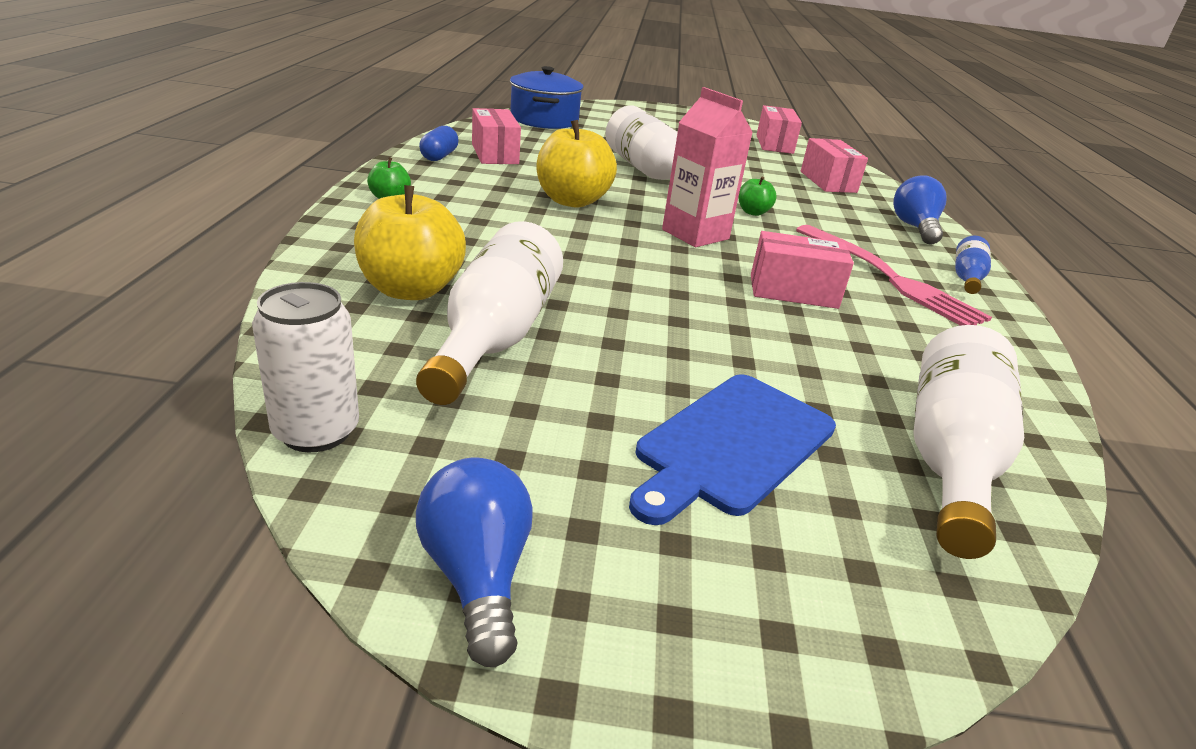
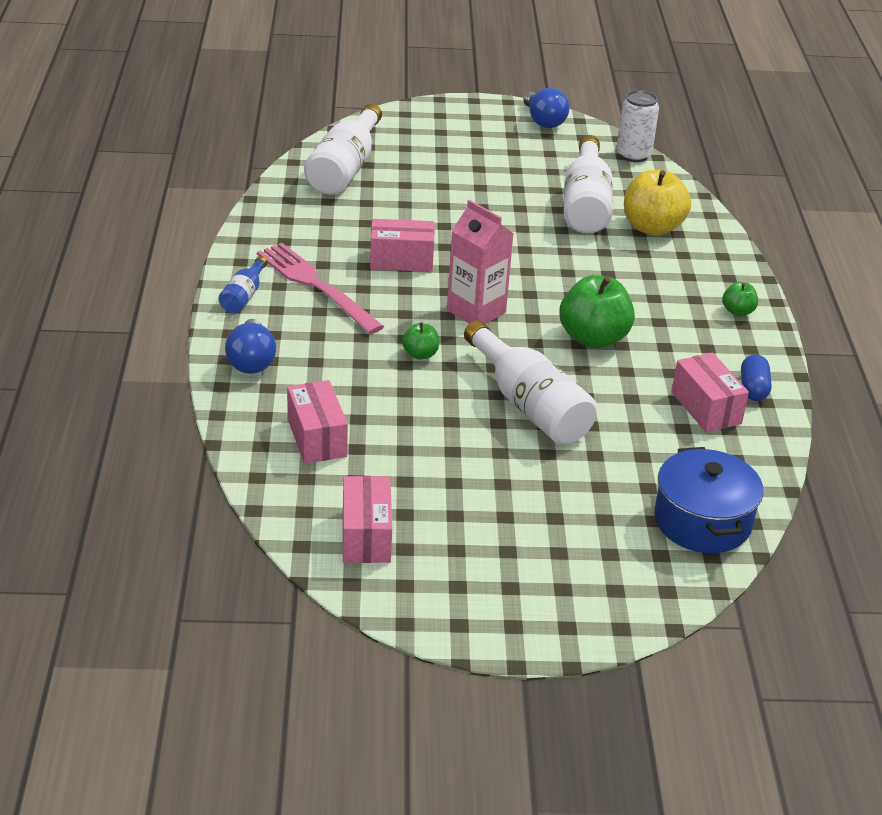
camera: 175 degrees right, 5 degrees up
(572, 201) = (593, 338): yellow apple -> green apple
(732, 445) = (453, 165): blue cutting board -> none

